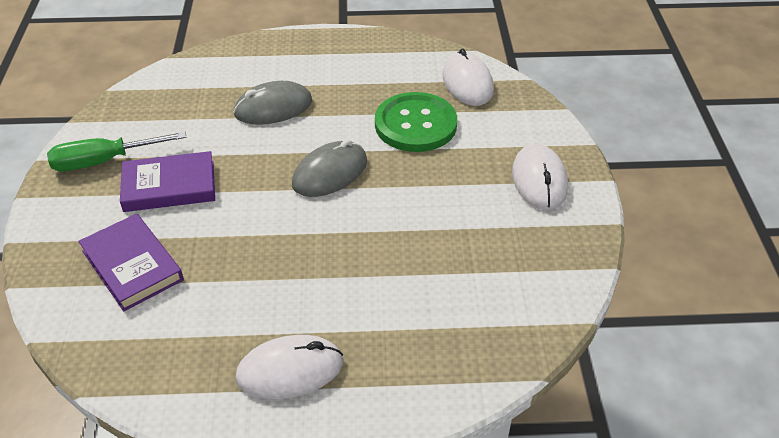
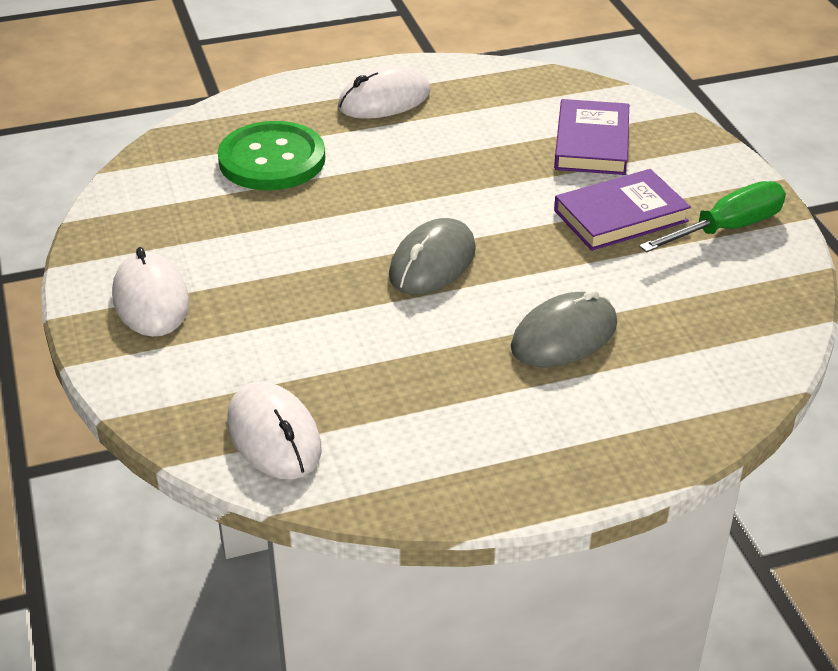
camera: 165 degrees right, 5 degrees down
(132, 265) = (591, 143): purple book -> purple book turned 60 degrees clockwise
(415, 124) = (340, 348): green button -> green button (272, 159)

